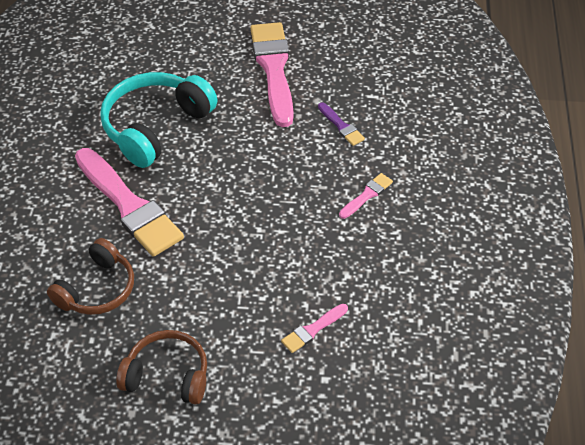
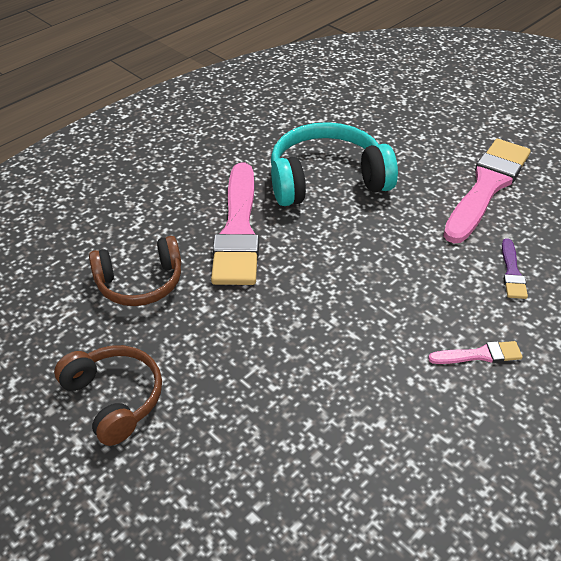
camera: 40 degrees right, 5 degrees down
(313, 329) = (290, 454): pink brush -> none

